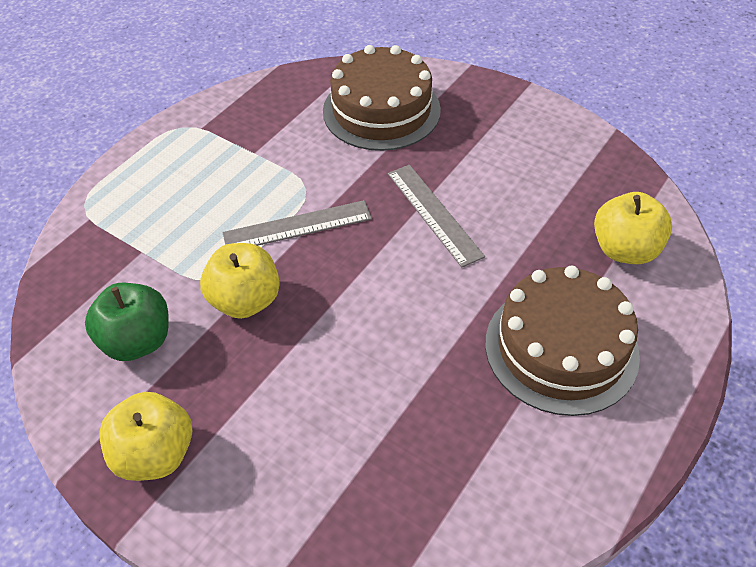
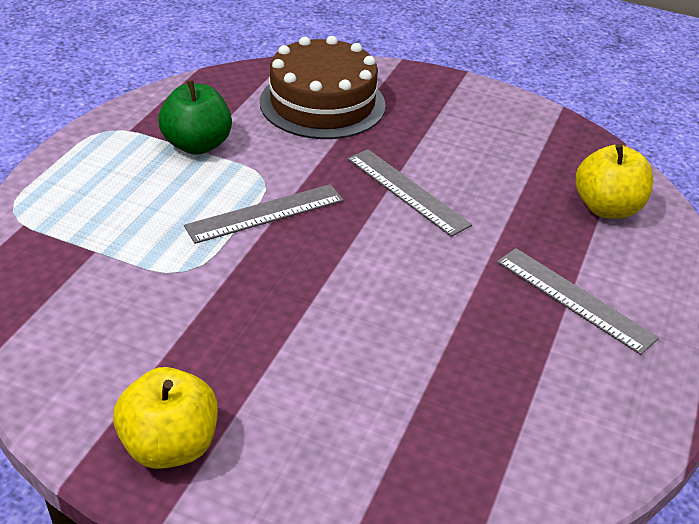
camera: 15 degrees left, 10 degrees down
(137, 341) = (116, 337): green apple -> green apple (197, 145)
(245, 300) = (229, 287): yellow apple -> none
(561, 348) = (574, 299): brown cake -> grey ruler

